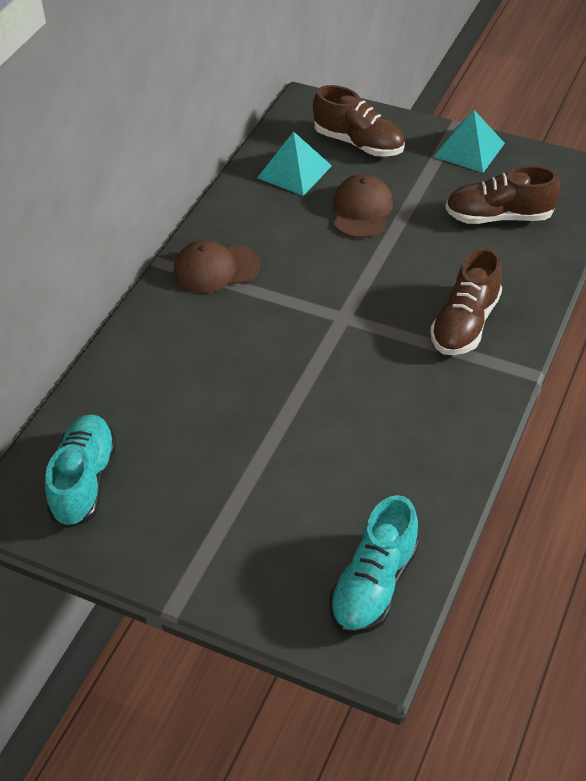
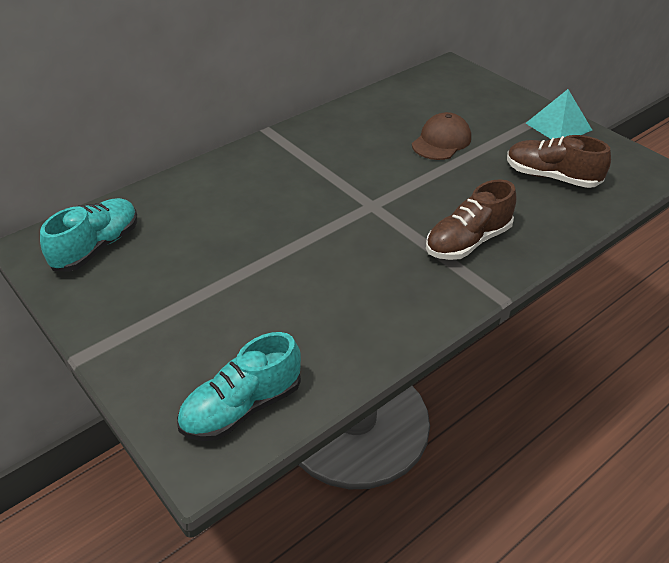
camera: 25 degrees right, 5 degrees down
(216, 269) = (302, 146): brown cap -> none
(294, 171) = (409, 104): turquoise pyramid -> none
(358, 143) = (471, 99): brown shoe -> none

